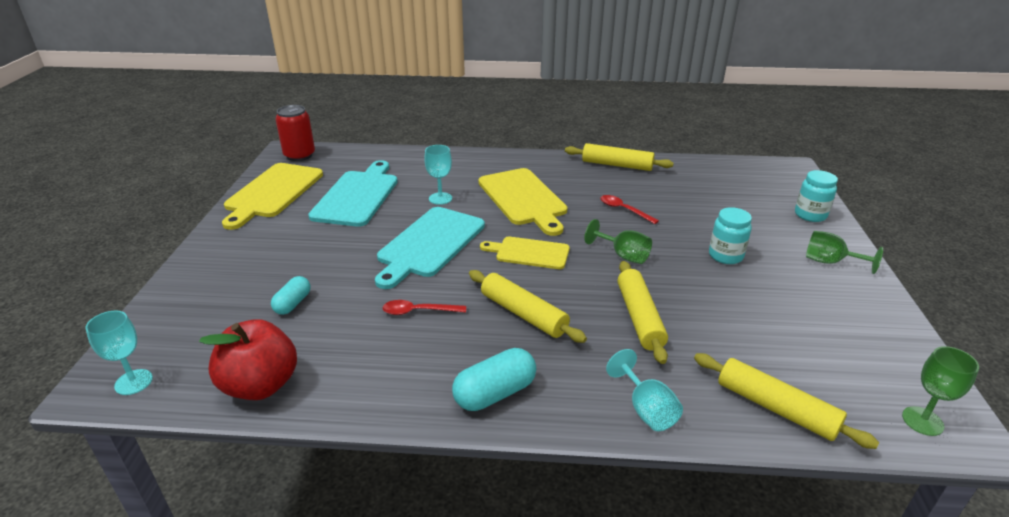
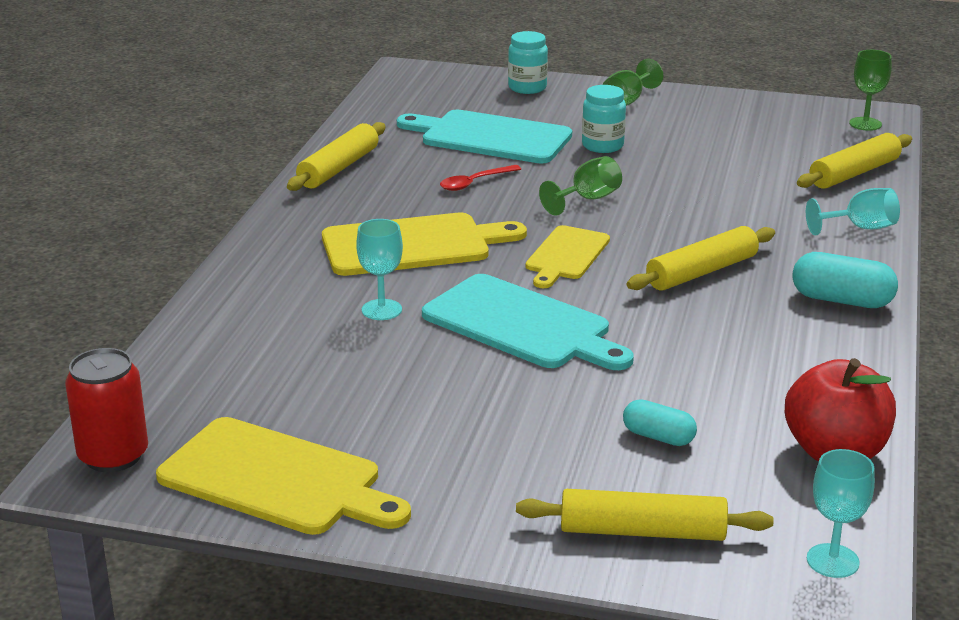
camera: 80 degrees left, 5 degrees down
(357, 196) = (337, 386): turquoise cutting board -> turquoise cutting board (490, 137)
(418, 311) = (689, 339): red spoon -> none
(495, 393) = (841, 300): turquoise capsule -> turquoise capsule turned 45 degrees counterclockwise
(639, 317) = (715, 209): yellow rolling pin -> yellow rolling pin (642, 532)

